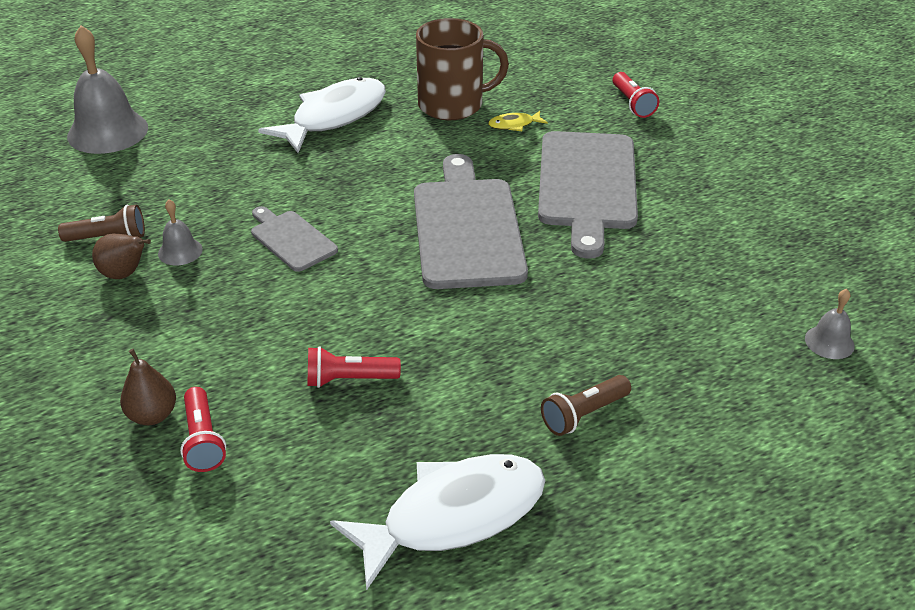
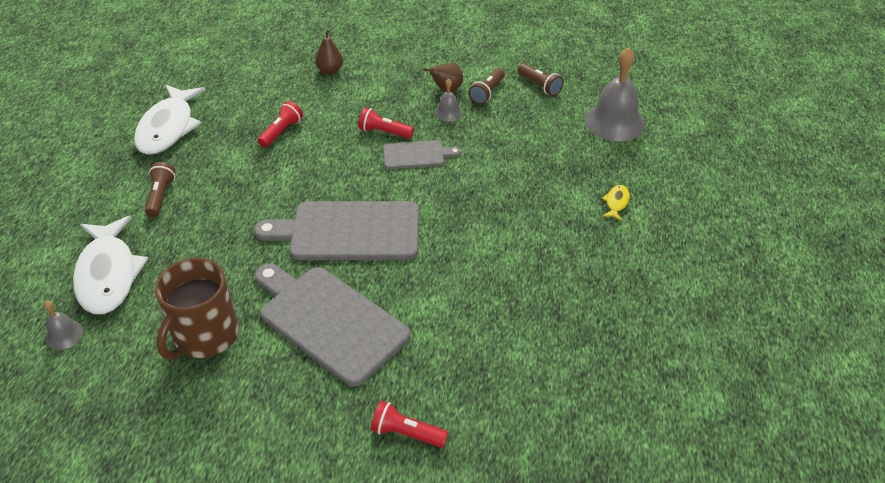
camera: 125 degrees right, 5 degrees up
(62, 203) = (539, 86): none -> brown flashlight
(203, 440) = (298, 79): red flashlight -> red flashlight (384, 132)
(334, 117) = (547, 229): white fish -> white fish (108, 274)
(453, 105) = (509, 305): brown mug -> brown mug (205, 336)
(467, 228) = (349, 231): grey cutting board -> grey cutting board turned 150 degrees clockwise
(514, 125) = (446, 327): yellow fish -> yellow fish (616, 203)

